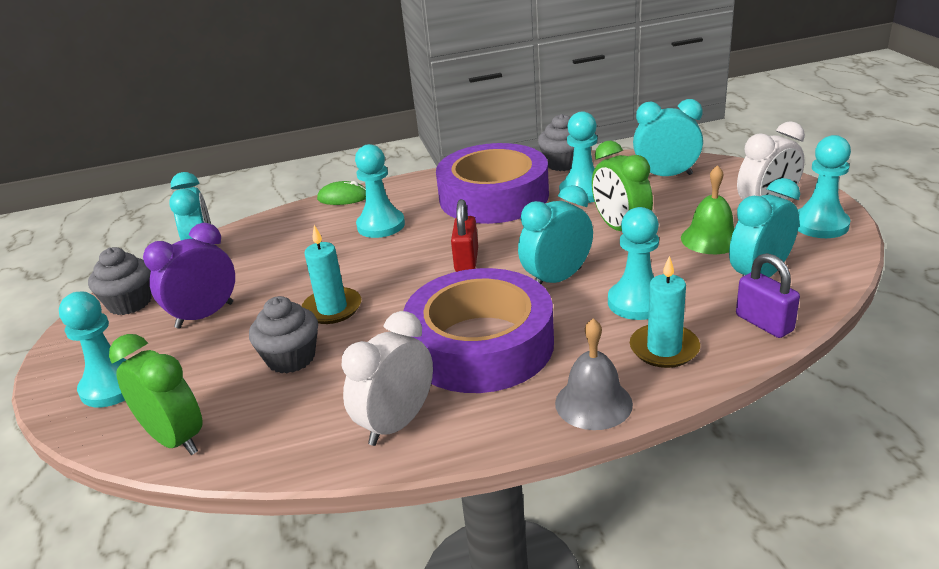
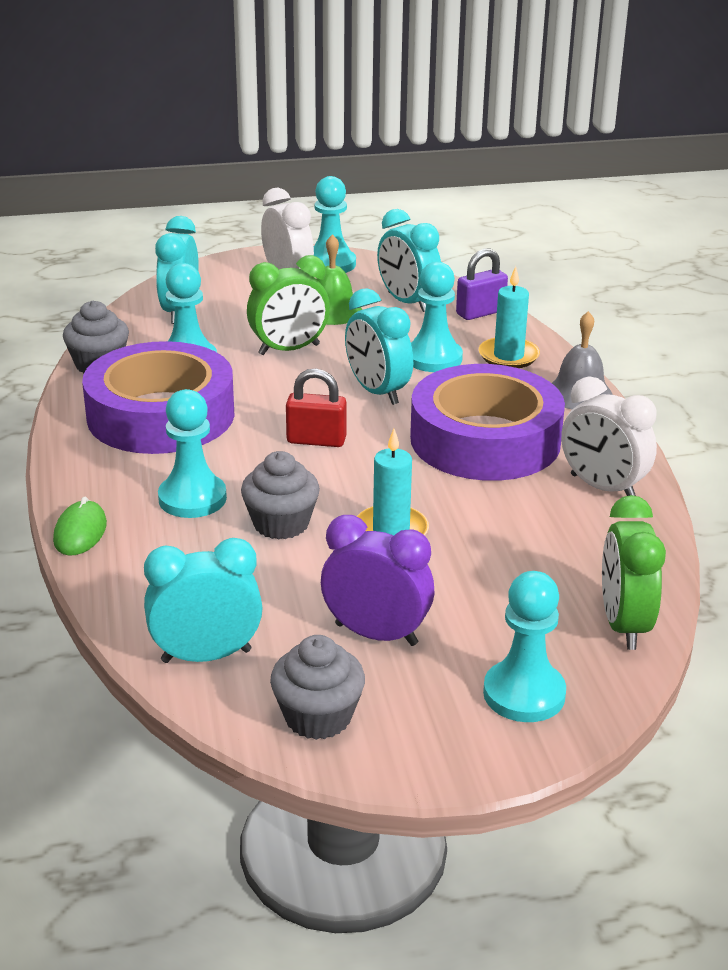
camera: 90 degrees left, 0 degrees up
(175, 439) = (623, 625): green clock -> green clock turned 45 degrees counterclockwise
(205, 315) = (376, 634): purple clock -> purple clock turned 150 degrees clockwise
(291, 358) = (487, 555): grey cupcake -> grey cupcake (281, 523)

